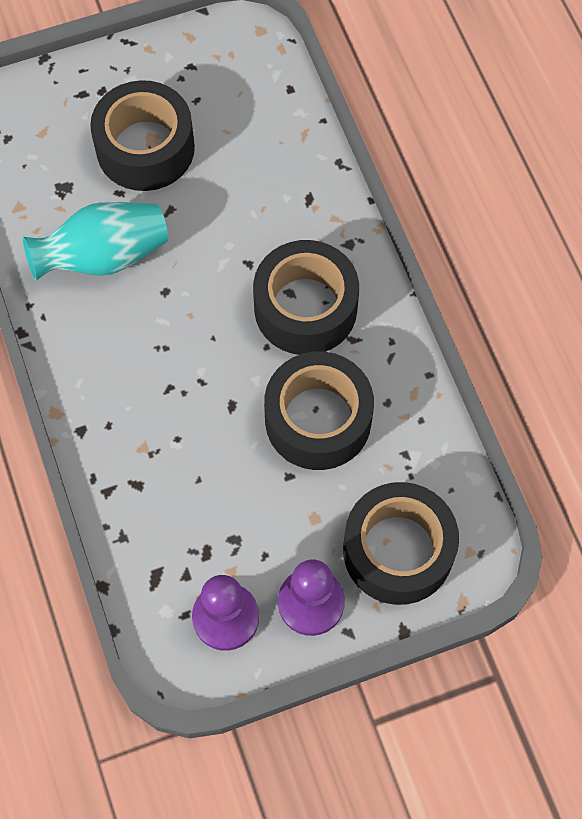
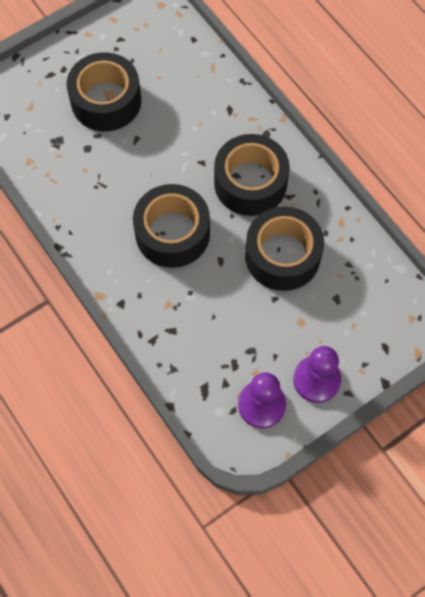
camera: 15 degrees left, 0 degrees up
(103, 257) = (100, 181): turquoise vase -> none
(398, 550) = (364, 329): black tape -> black tape (172, 233)

